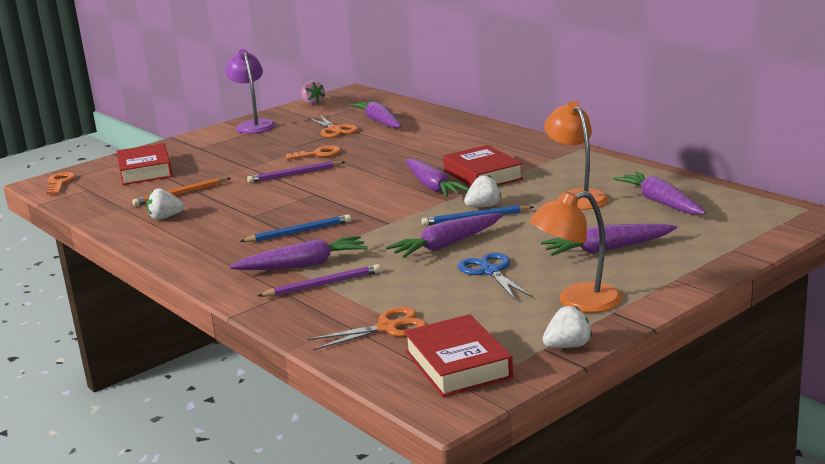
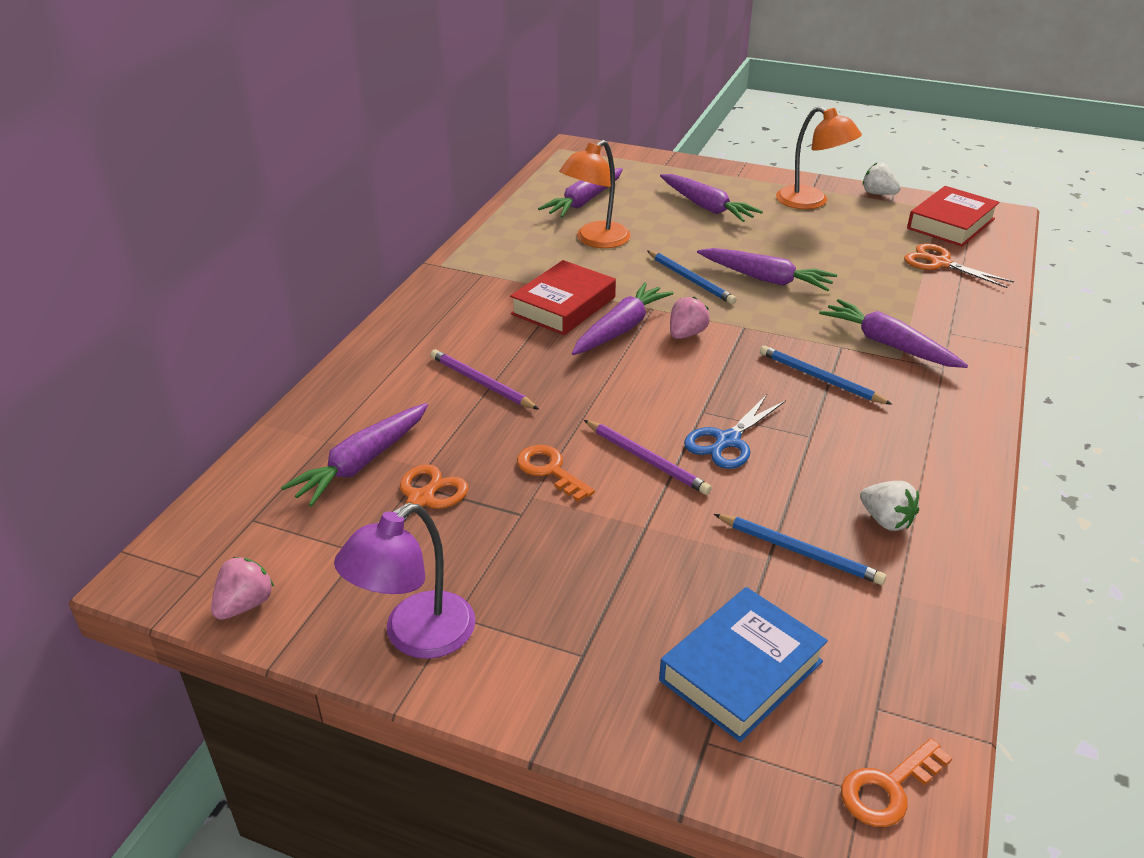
camera: 120 degrees left, 15 degrees up
(145, 171) = (741, 671): red book -> blue book
(181, 194) = (799, 551): orange pencil -> blue pencil
(323, 284) = (911, 318): purple pencil -> purple pencil (481, 383)
(402, 204) = (686, 334): none -> pink strawberry
(483, 206) = (657, 283): white strawberry -> none
(490, 271) = (797, 245): blue scissors -> blue scissors (727, 441)

